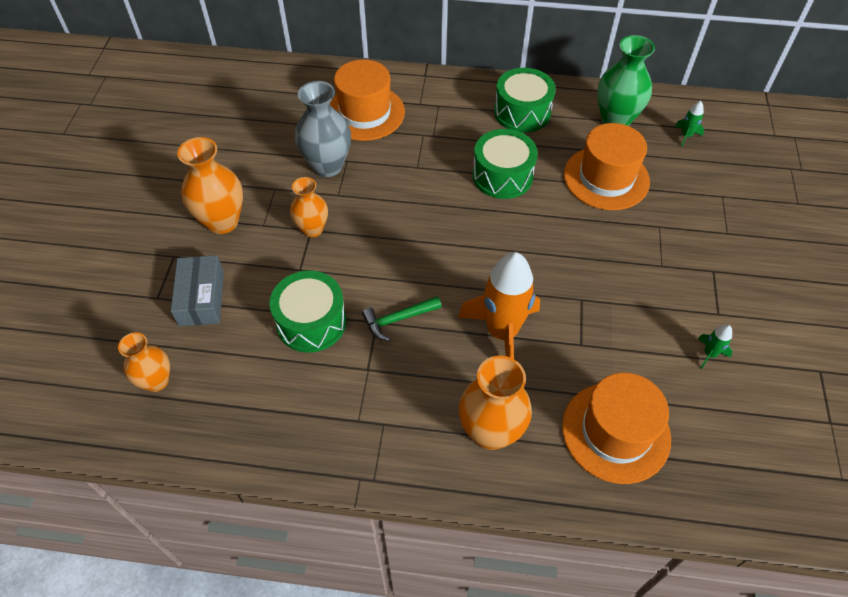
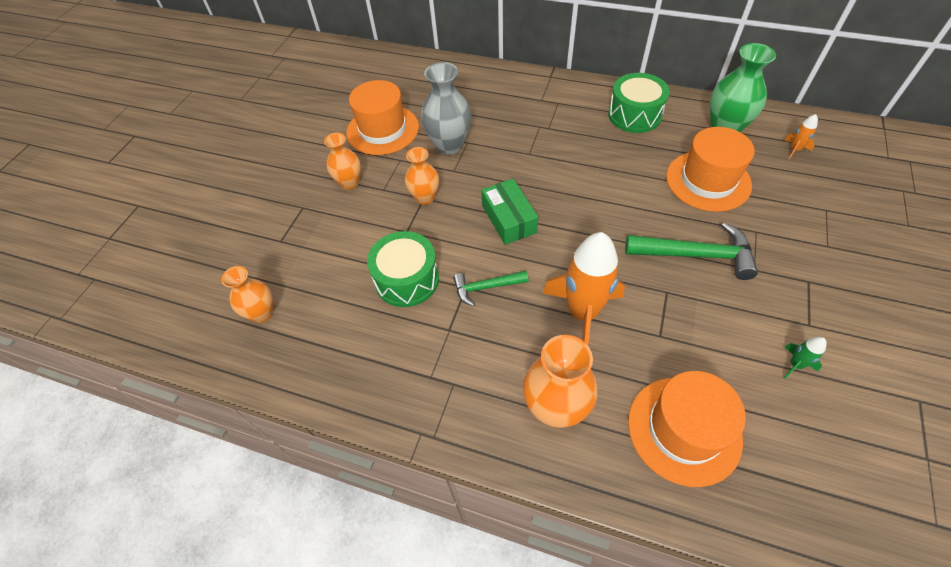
camera: 15 degrees right, 0 degrees up
(201, 298) = (317, 246): grey box -> none
(222, 221) = (349, 183): orange vase -> orange vase, size x0.64
(365, 113) = (491, 103): orange hat -> orange hat (382, 130)
(409, 242) = (509, 219): none -> green box
(502, 176) = (607, 169): green drum -> none
(604, 257) = (695, 255): none -> green hammer
(686, 136) = (794, 150): green rocket -> orange rocket

